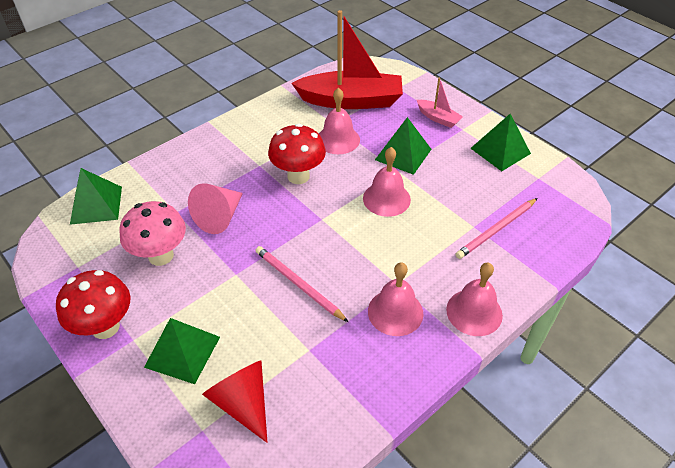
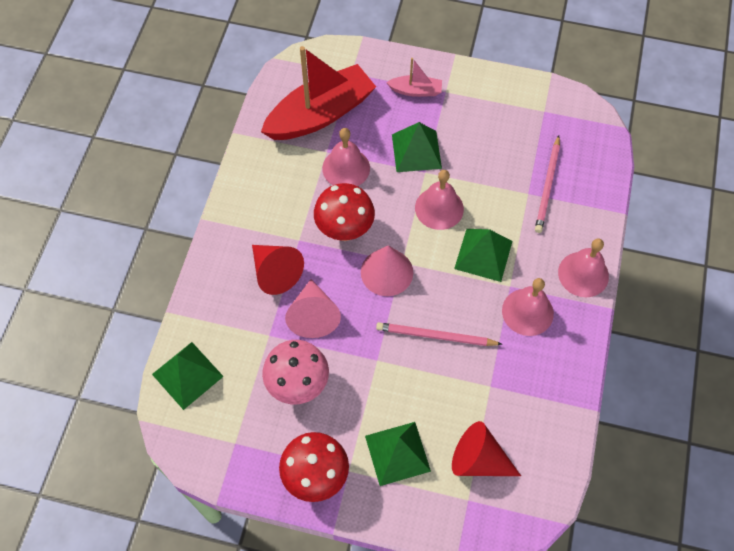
camera: 35 degrees left, 15 degrees up
(222, 176) = (275, 272): none -> red cone
(303, 219) = (387, 272): none -> pink cone
(500, 150) = (494, 98): green pyramid -> green pyramid (483, 254)

